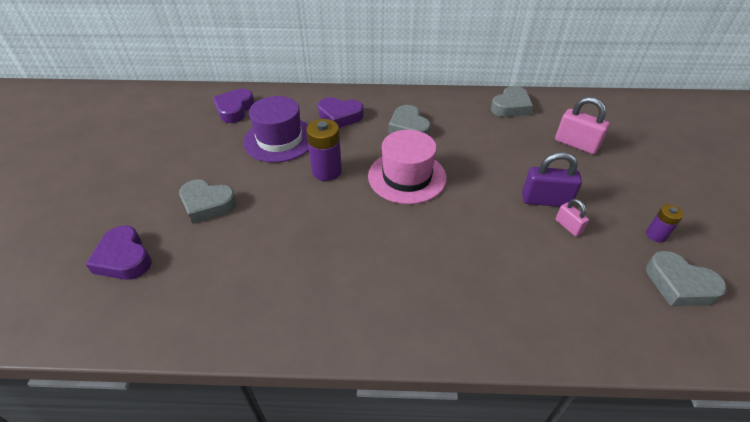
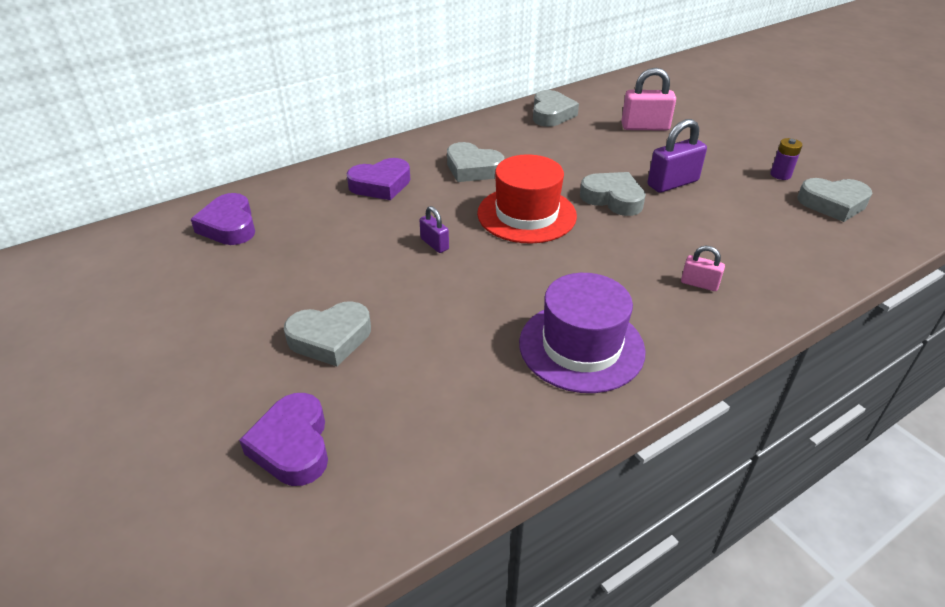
camera: 35 degrees left, 5 degrees down
(124, 258) = (292, 445): purple heart -> purple heart turned 60 degrees clockwise
(279, 139) = (335, 235): purple hat -> purple hat (581, 346)
(326, 171) = (434, 244): purple battery -> purple padlock
(407, 177) = (526, 214): pink hat -> red hat
(482, 192) = (613, 199): none -> grey heart
(568, 226) = (713, 196): pink padlock -> pink padlock (699, 284)

